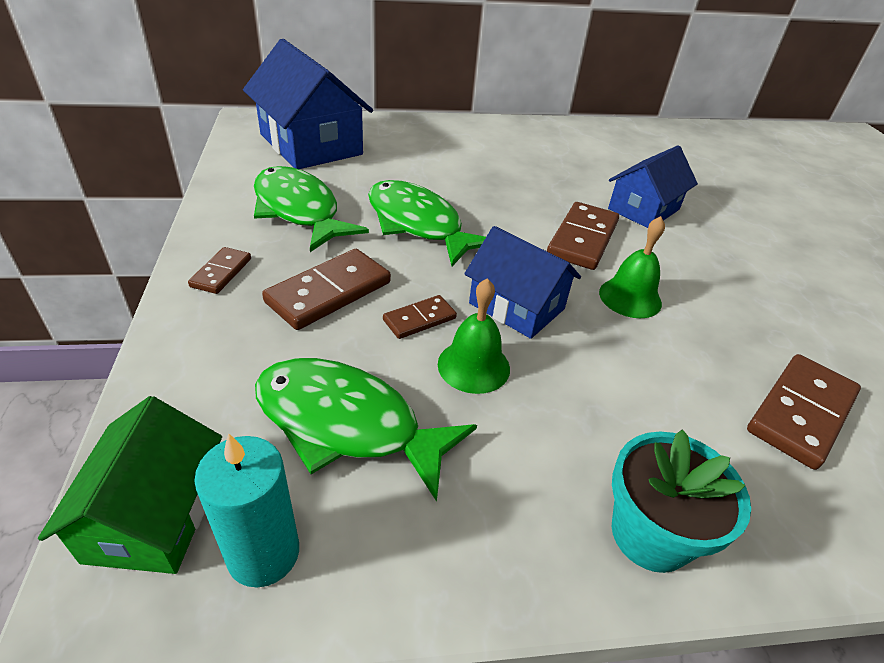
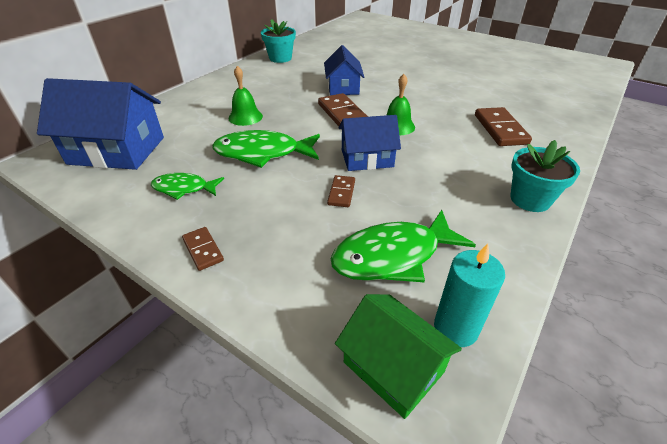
camera: 45 degrees left, 0 degrees up
(299, 210) = (184, 188): green fish -> green fish, size x0.59
(329, 292) = (280, 213): brown domino -> none
(473, 366) = (394, 193): green bell -> green bell (245, 117)
(623, 135) = (280, 58): none -> turquoise flower pot

